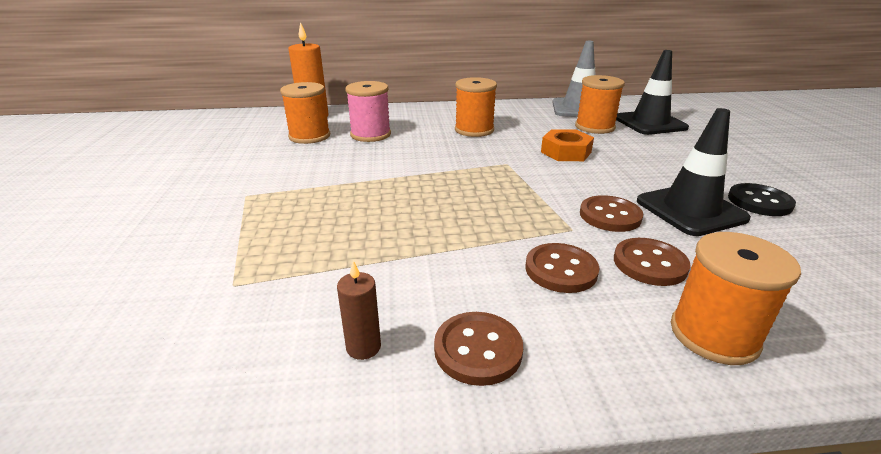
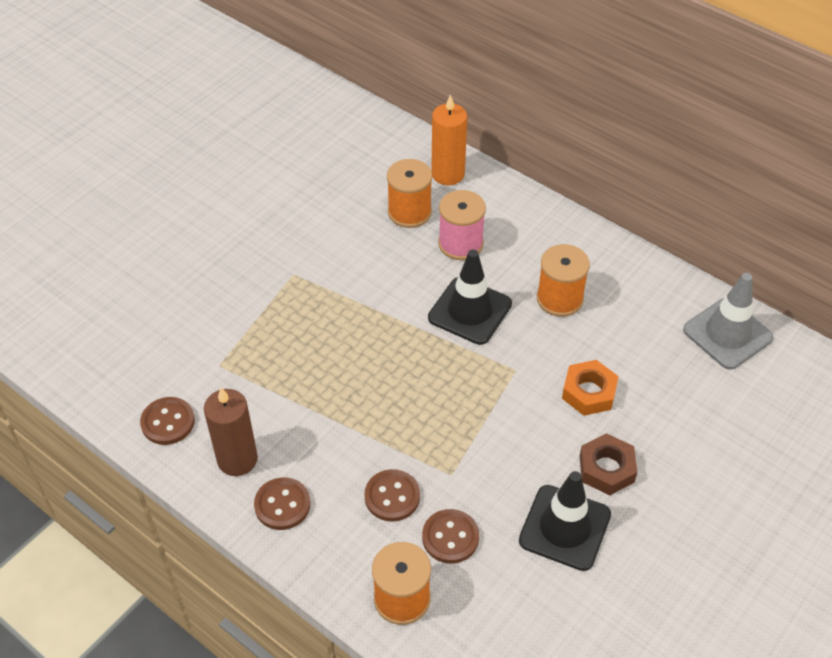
camera: 45 degrees right, 20 degrees up
(363, 347) = (237, 459): brown candle -> brown candle, size x1.88
(594, 127) = (685, 376): orange spool -> none
(610, 216) = (496, 484): brown button -> brown button (168, 422)
(645, 173) = (606, 469): none -> brown nut
(650, 123) = (756, 412): black traffic cone -> black traffic cone (470, 311)
(759, 202) = (636, 566): black button -> none

